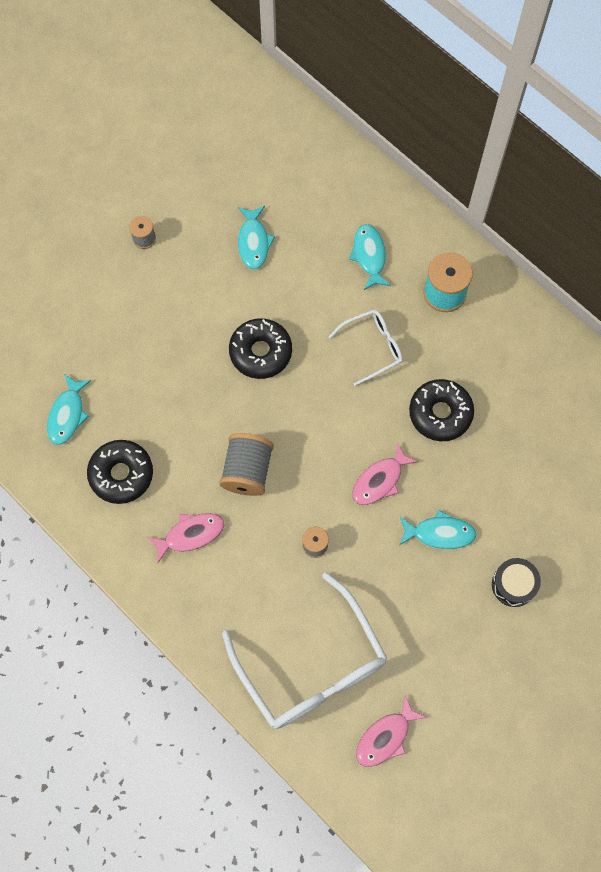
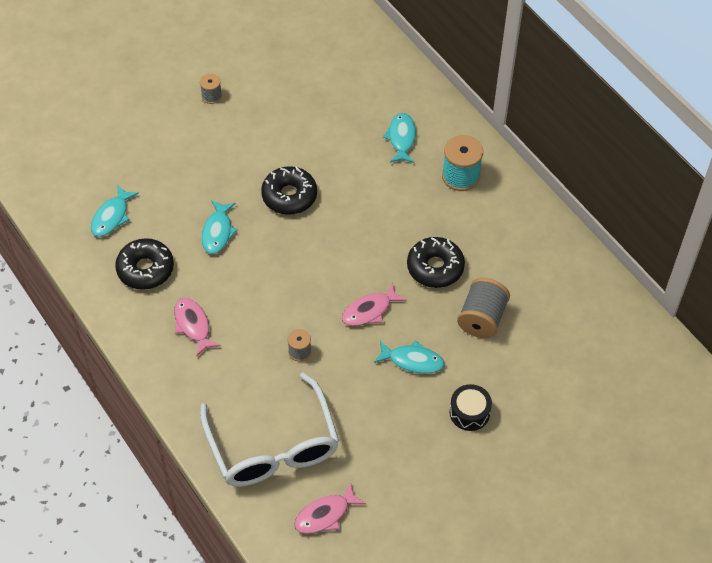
camera: 10 degrees right, 15 degrees down
(190, 534) = (193, 325): pink fish -> pink fish turned 105 degrees counterclockwise
(247, 471) = (255, 284): grey spool -> grey spool (482, 318)
(253, 242) = (304, 113): turquoise fish -> turquoise fish (218, 232)
(372, 347) = (387, 207): white glasses -> none

